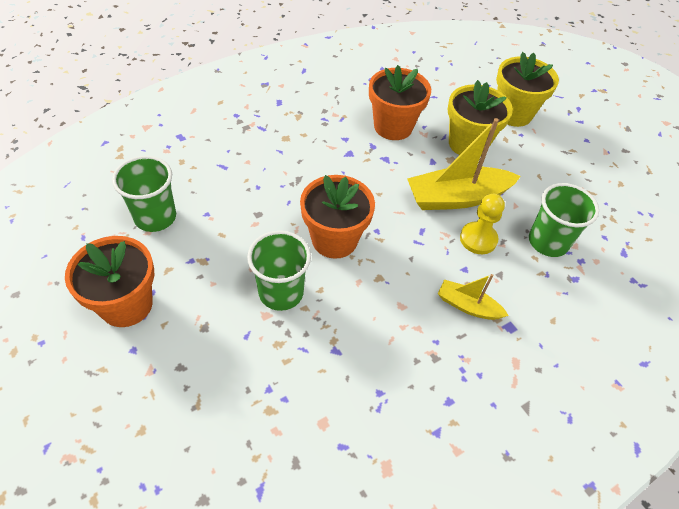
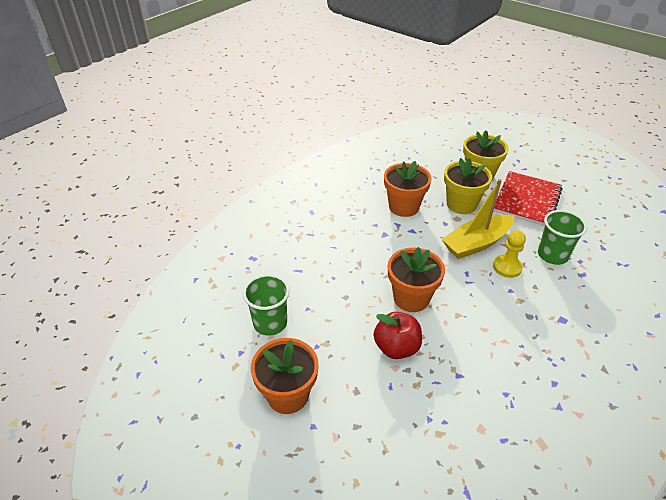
camera: 15 degrees left, 10 degrees down
(281, 292) = (396, 347): green cup -> red apple
(468, 306) = (527, 315): yellow boat -> none
(557, 162) = (526, 200): none -> red notebook

